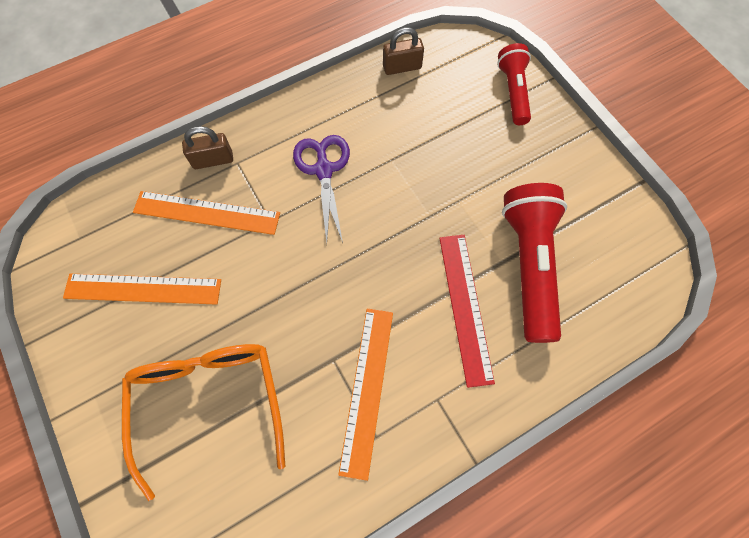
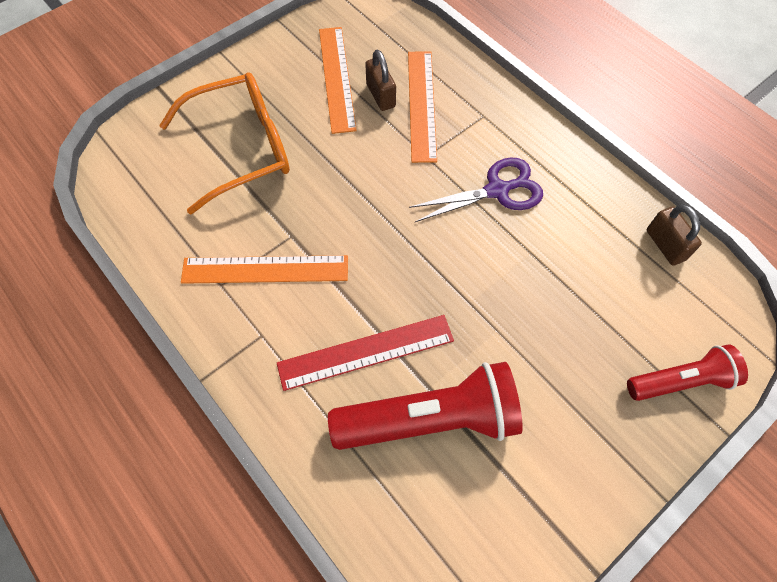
camera: 80 degrees right, 5 degrees down
(213, 160) = (480, 96): brown padlock -> brown padlock (380, 95)

